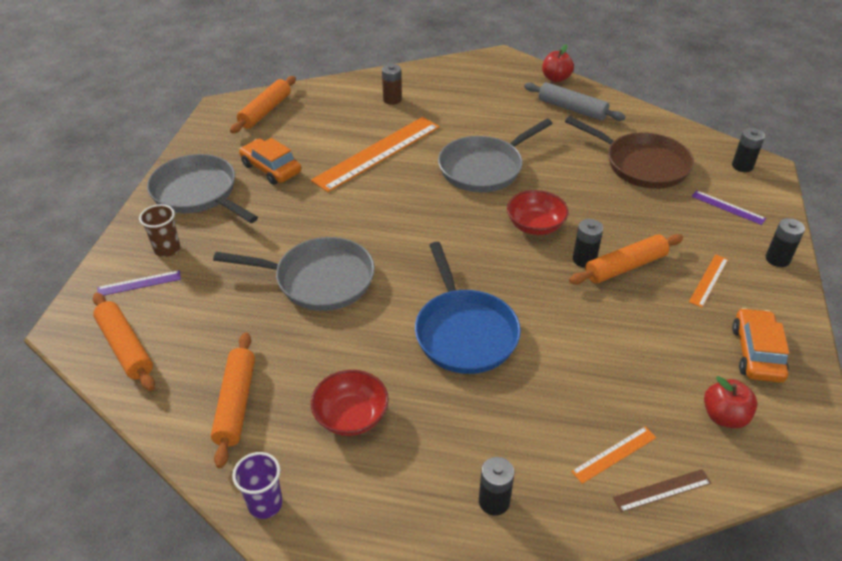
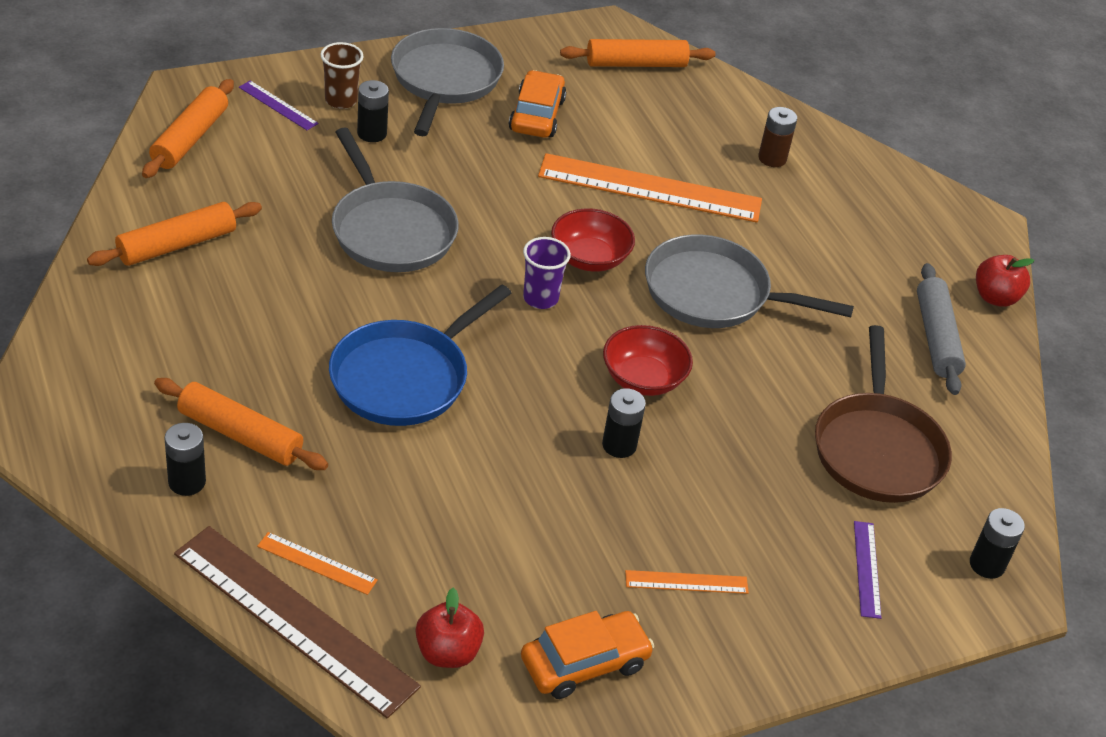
camera: 50 degrees right, 0 degrees up
(265, 504) = (76, 317): purple cup -> purple cup (540, 298)
(351, 416) = (220, 333): red bowl -> red bowl (589, 258)
(625, 267) = (639, 489): orange rolling pin -> orange rolling pin (240, 435)
(662, 490) = (294, 619): brown ruler -> brown ruler, size x2.27
(777, 259) = (798, 650): black battery -> black battery (372, 133)

